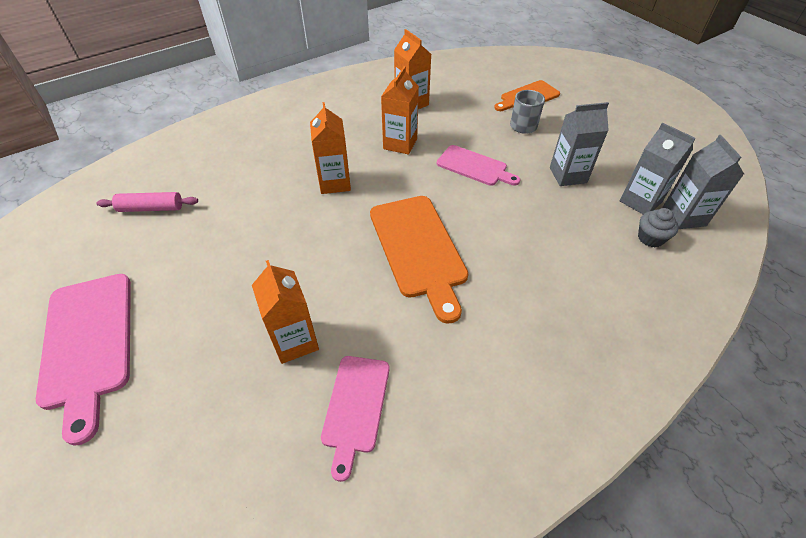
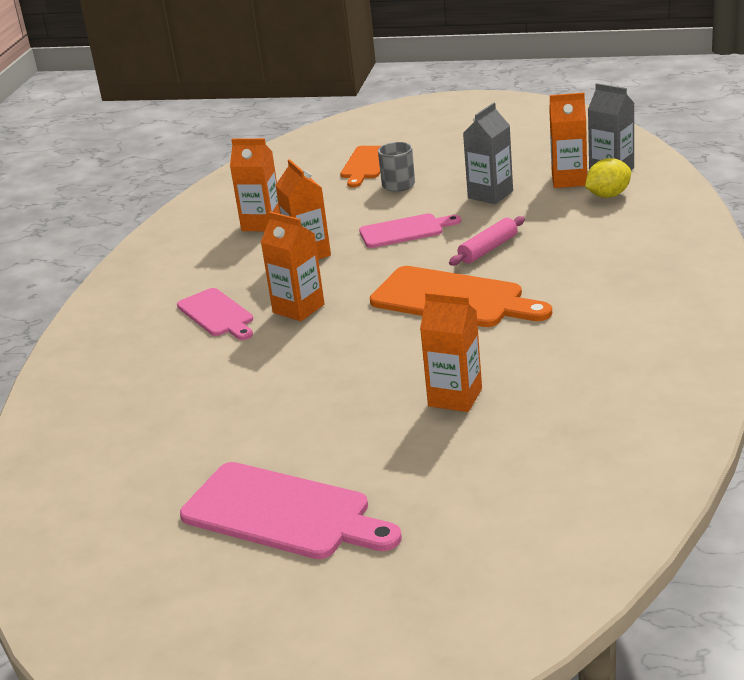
camera: 40 degrees left, 20 degrees down
(151, 208) = (146, 427): pink rolling pin -> pink rolling pin (488, 249)
(355, 407) = (561, 391): pink cutting board -> pink cutting board (217, 314)
(640, 201) = (569, 180): grey carton -> orange carton
(650, 238) = (608, 195): grey cupcake -> yellow lemon

